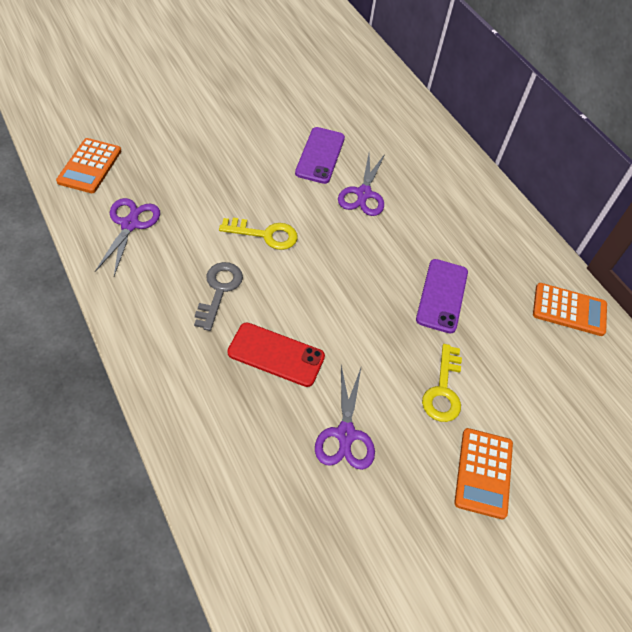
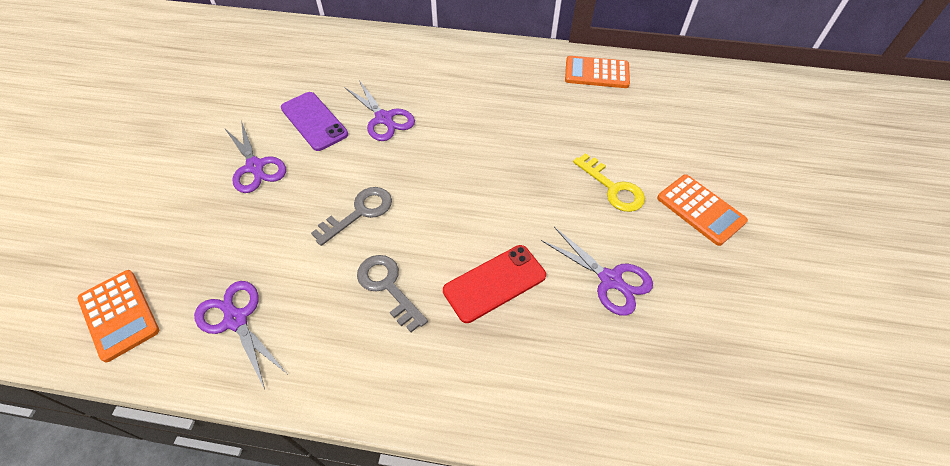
camera: 45 degrees left, 0 degrees up
(250, 151) = (255, 166): none -> purple scissors
(265, 235) = (359, 212): yellow key -> grey key
(442, 296) = (527, 134): purple phone -> none
(569, 310) = (596, 73): orange calculator -> orange calculator turned 135 degrees counterclockwise

